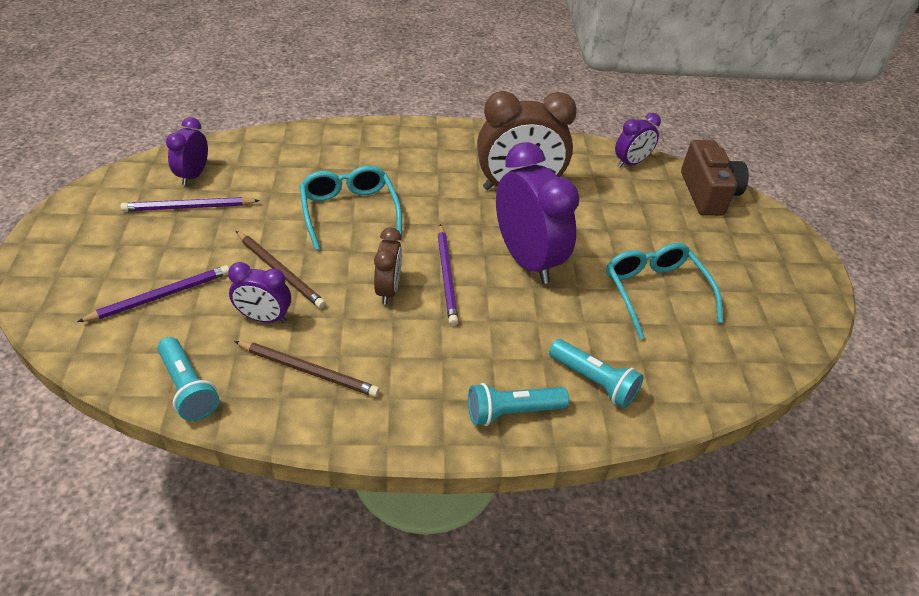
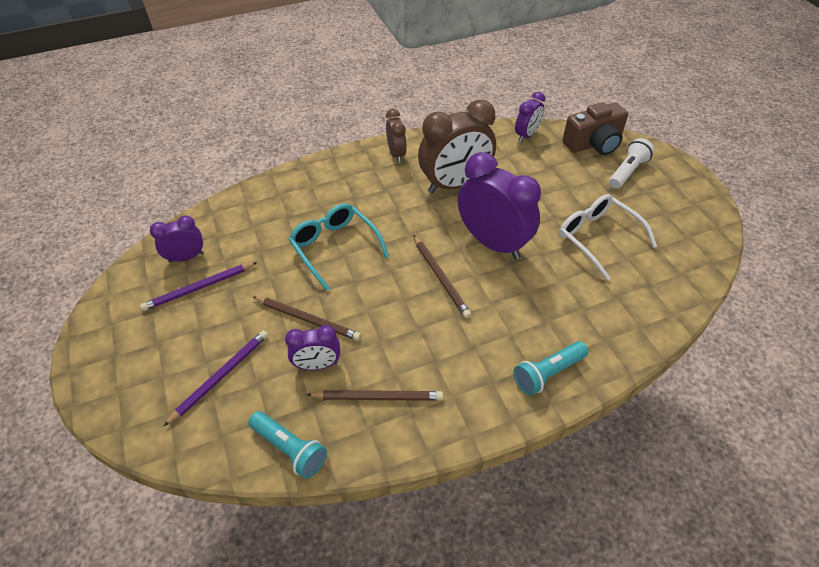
camera: 15 degrees left, 5 degrees up
(193, 175) = (186, 257): purple clock -> purple clock turned 75 degrees clockwise
(388, 290) = (402, 305): brown clock -> brown clock (396, 154)
(447, 275) = (440, 277): purple pencil -> brown pencil
(594, 381) = (592, 326): turquoise flashlight -> none
(655, 292) = (598, 238): turquoise glasses -> white glasses
(707, 194) = (593, 144): brown camera -> brown camera turned 90 degrees clockwise
(733, 234) = (627, 171): none -> white flashlight

